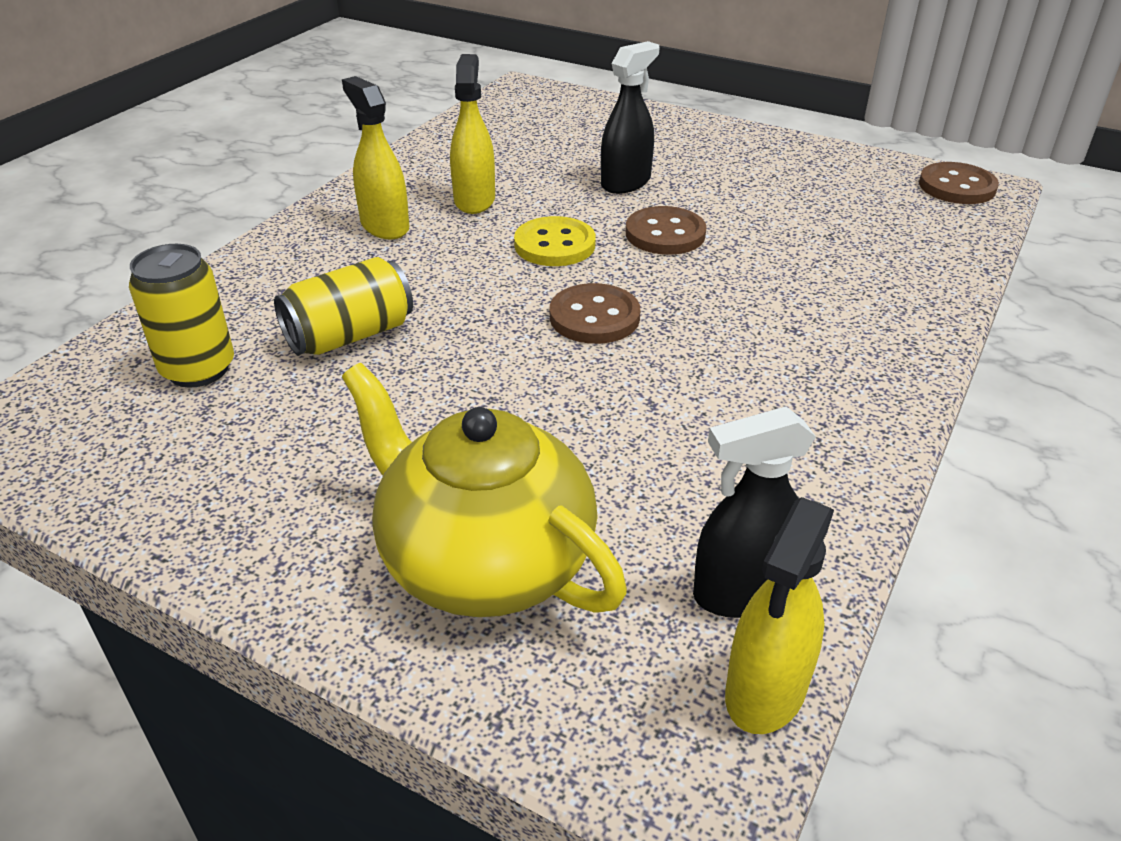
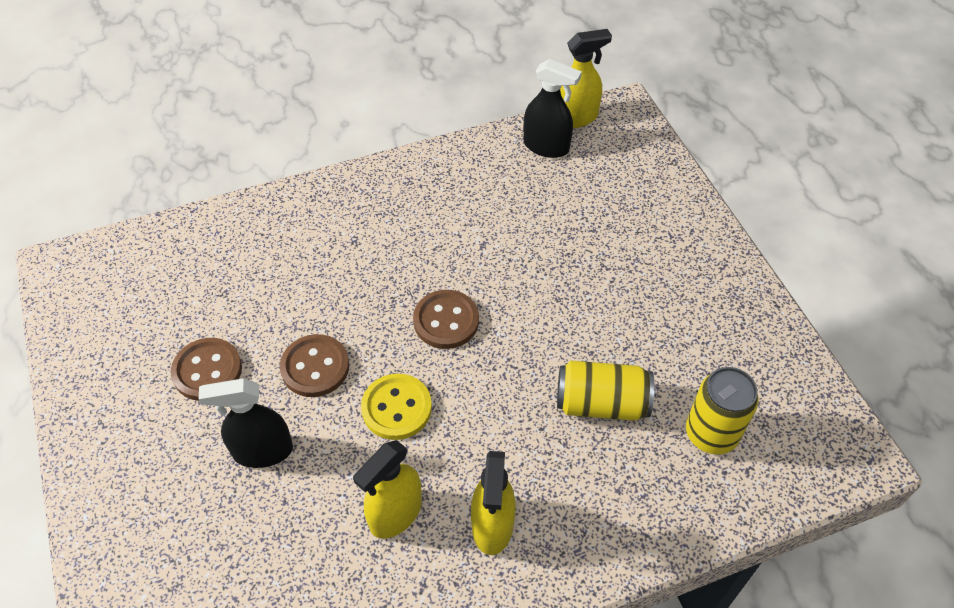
camera: 140 degrees left, 15 degrees up
(484, 560) = (633, 216): yellow teapot -> none
(957, 186) = (74, 279): brown button -> brown button (207, 371)

